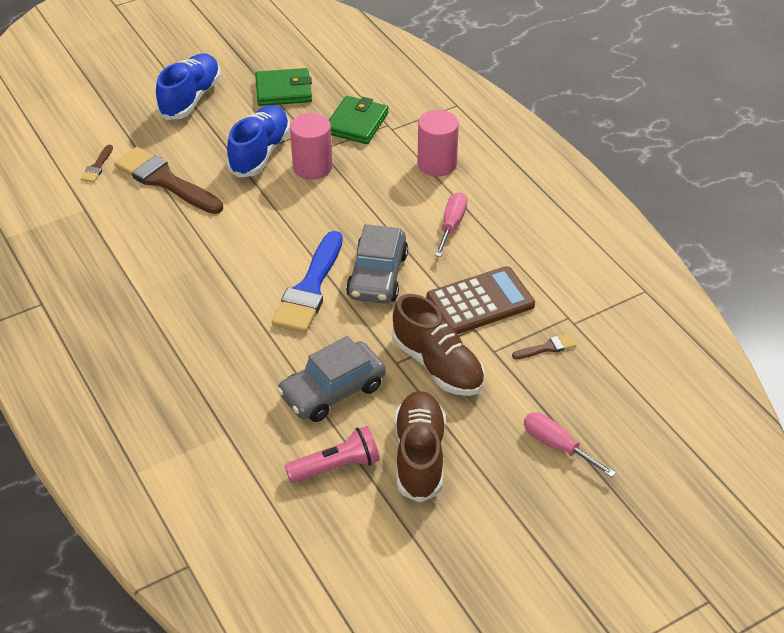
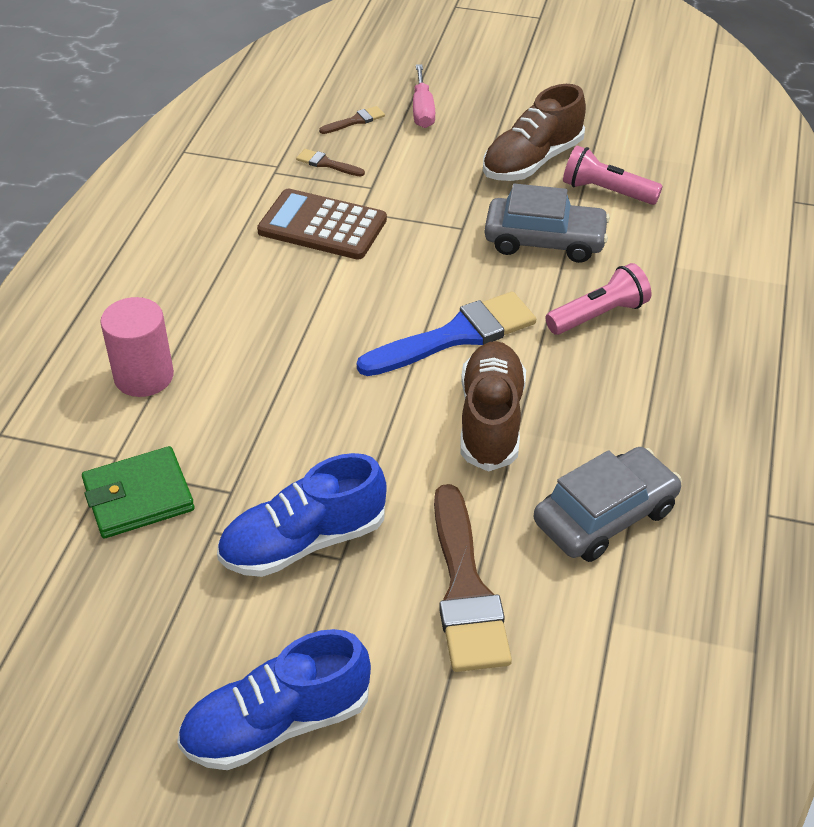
camera: 135 degrees left, 0 degrees up
(97, 166) = (533, 688): brown brush -> brown brush (355, 121)
(240, 359) = (599, 315): none -> pink flashlight
(283, 90) = (143, 628): green wallet -> none
(312, 167) = (272, 473): pink cylinder -> none
(377, 276) = (376, 305): grey car -> grey car (605, 516)
(437, 365) = (431, 205): brown shoe -> brown shoe (491, 420)
(452, 225) = (237, 304): pink screwdriver -> none

